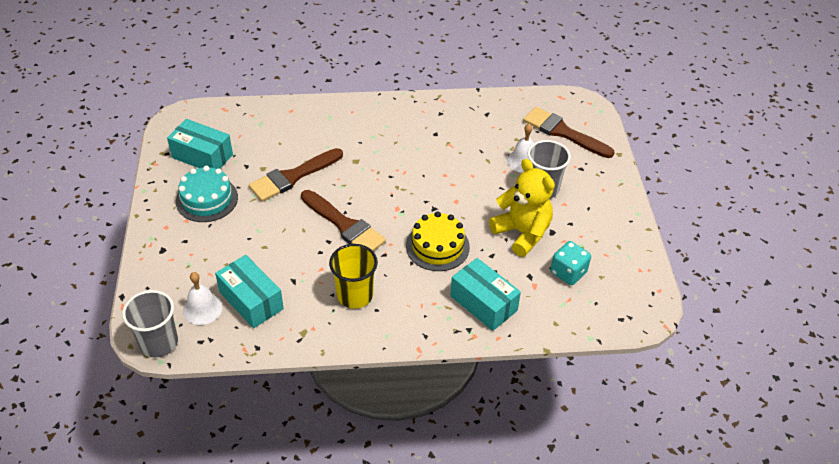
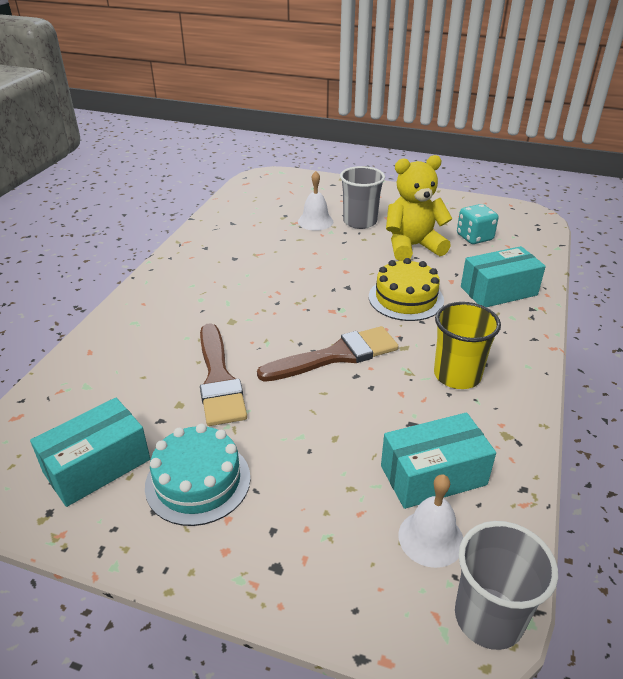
camera: 65 degrees left, 10 degrees down
(564, 132) = (294, 194): brown brush -> none

